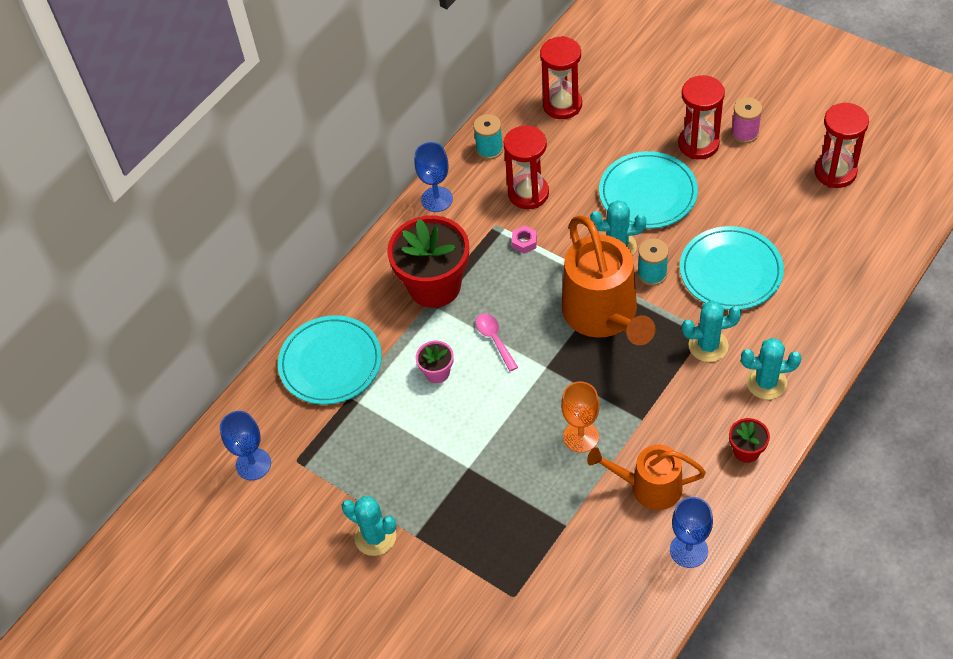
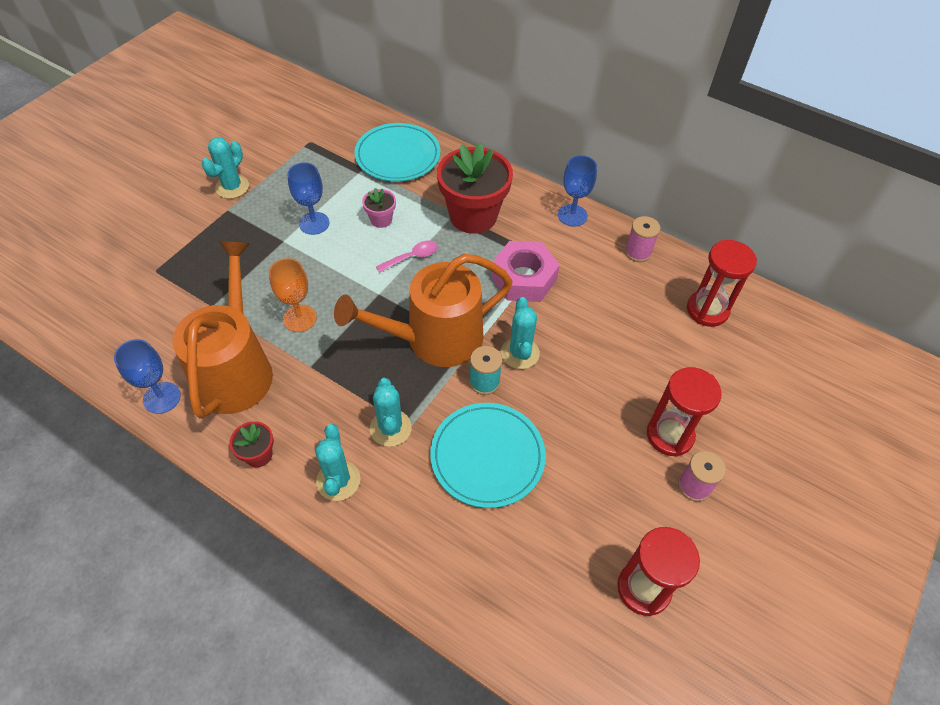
camera: 80 degrees right, 0 degrees up
(253, 464) = (310, 120): blue goblet -> blue goblet (314, 223)
(489, 149) = (638, 252): turquoise spool -> pink spool
(524, 242) = (523, 278): pink nut -> pink nut, size x2.43
(528, 193) = (584, 281): red hourglass -> none
(648, 193) = (592, 382): turquoise plate -> none
(649, 487) = (235, 369): orange watering can -> orange watering can, size x1.64

